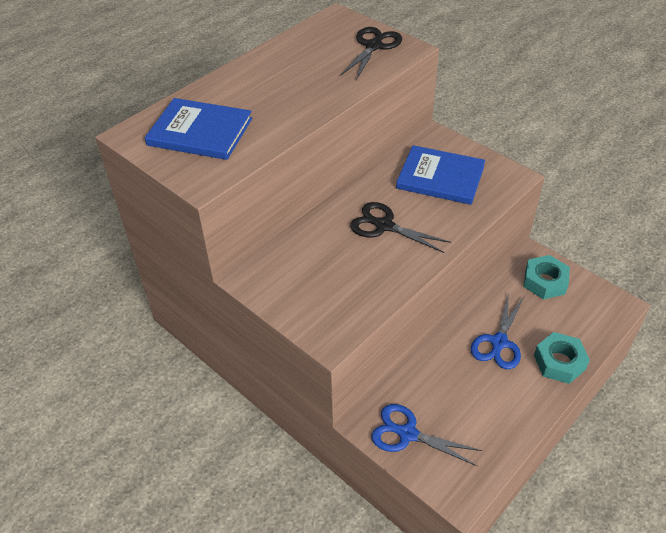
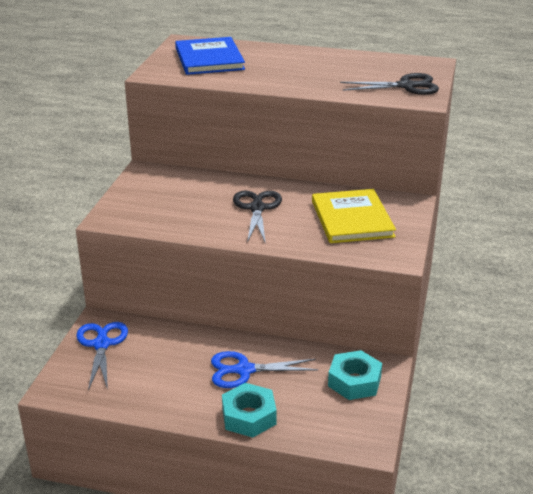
camera: 60 degrees right, 15 degrees down
(440, 177) = (352, 219): blue book -> yellow book

